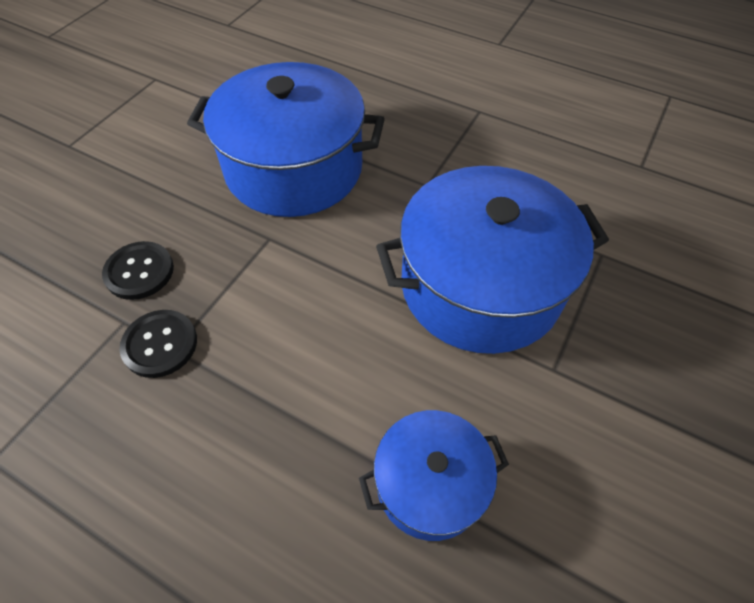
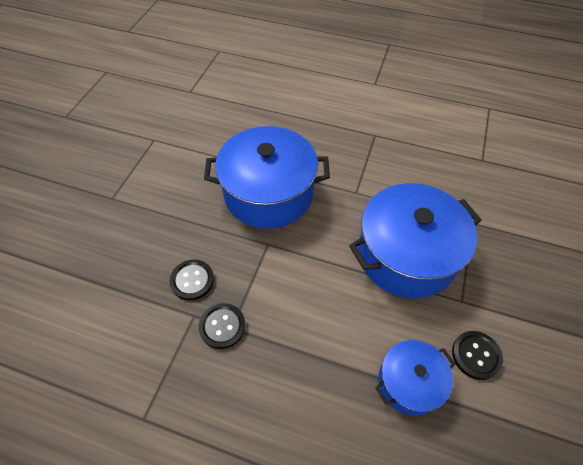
camera: 10 degrees left, 0 degrees up
(556, 461) = (476, 355): none -> black button

